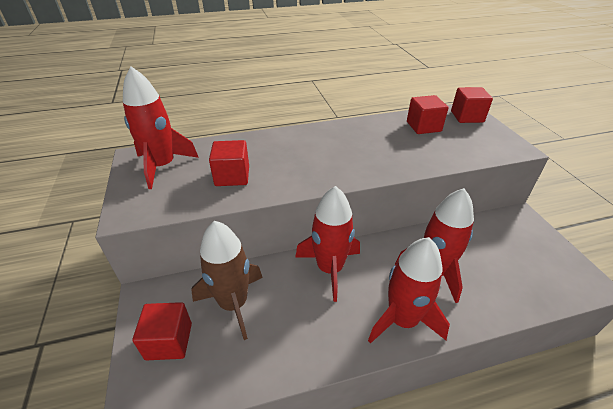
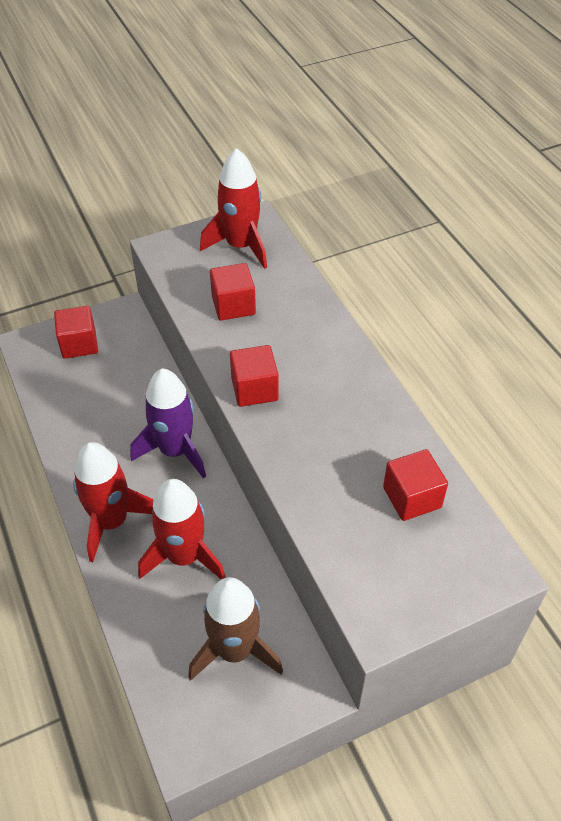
camera: 80 degrees right, 10 degrees up
(233, 304) = (121, 378): brown rocket -> brown rocket (235, 650)
(330, 269) = (175, 450): red rocket -> purple rocket
(467, 117) = (471, 566): red cube -> red cube (254, 389)

